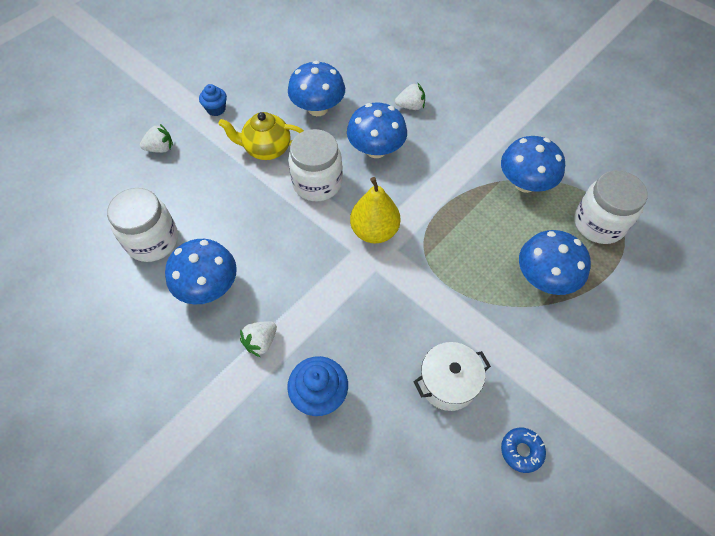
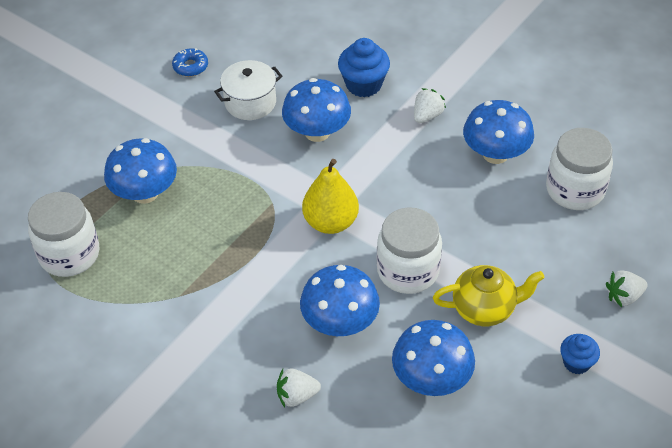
camera: 175 degrees right, 10 degrees down
(525, 183) = (148, 295): blue mushroom -> blue mushroom (317, 132)

